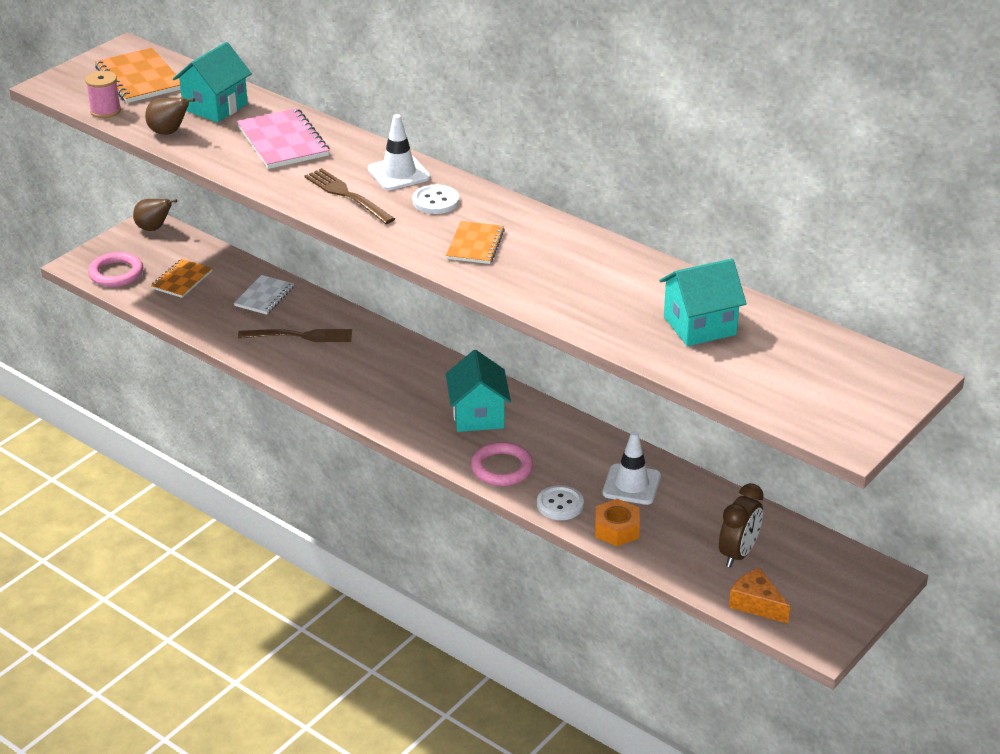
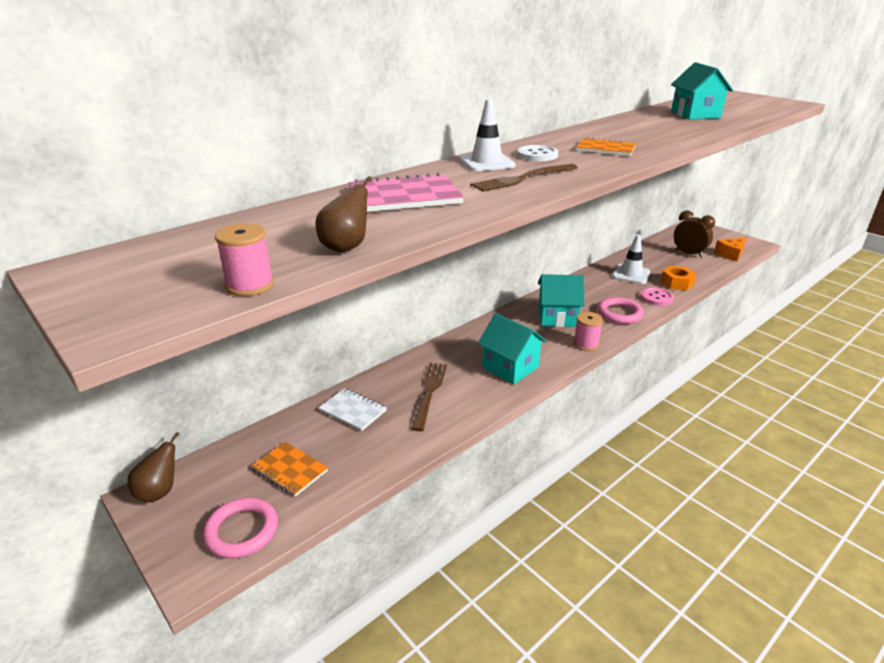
camera: 80 degrees left, 5 degrees down
(139, 78) = (173, 262): orange notebook -> none
(215, 107) = (299, 223): turquoise house -> turquoise house (510, 367)
(416, 438) = (586, 344): none -> pink spool
(560, 504) = (656, 298): white button -> pink button

